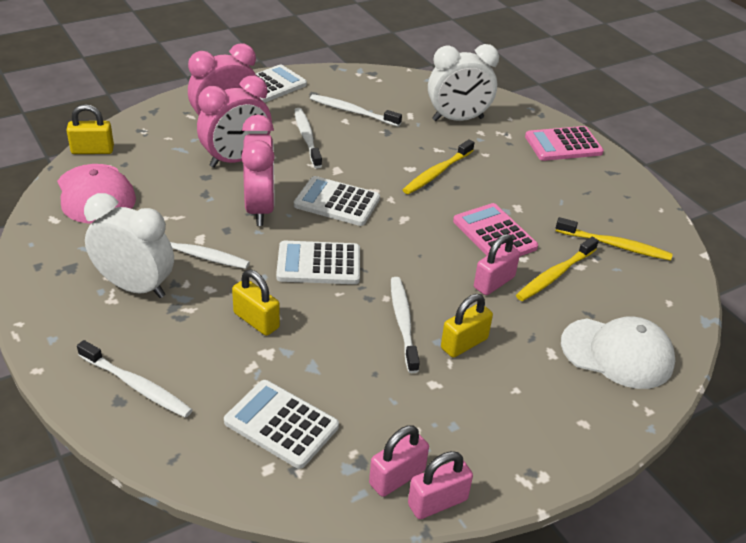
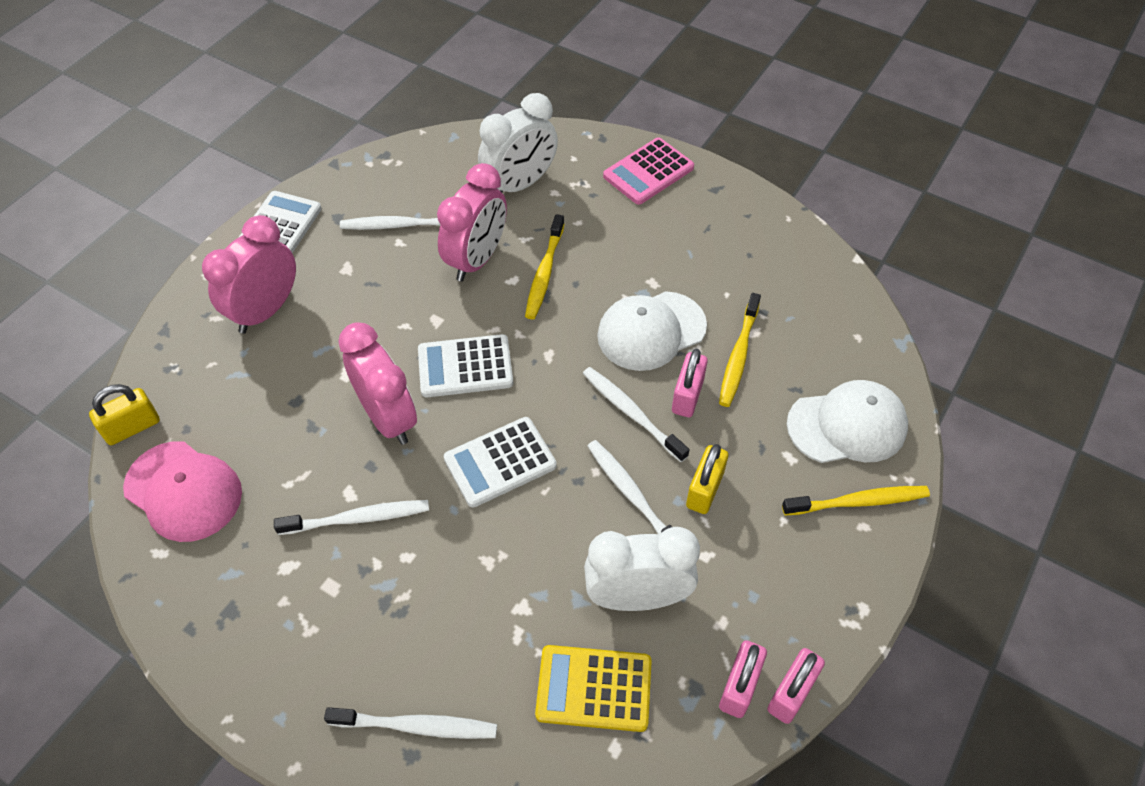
camera: 25 degrees left, 15 degrees up
(135, 287) = (324, 598): white clock -> white clock (637, 597)
(236, 160) = (314, 359): pink clock -> pink clock (477, 260)
(256, 320) = (484, 572): yellow padlock -> none
(281, 424) = (594, 688): white calculator -> yellow calculator
(307, 138) = (373, 288): white toothbrush -> white toothbrush (632, 413)
(494, 234) = (651, 331): pink calculator -> white cap
(614, 245) = (771, 288): yellow toothbrush -> yellow toothbrush (857, 502)

